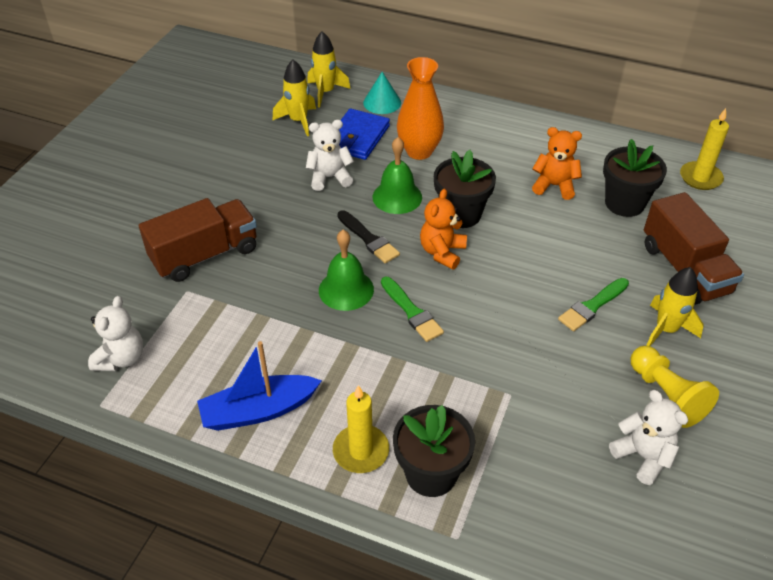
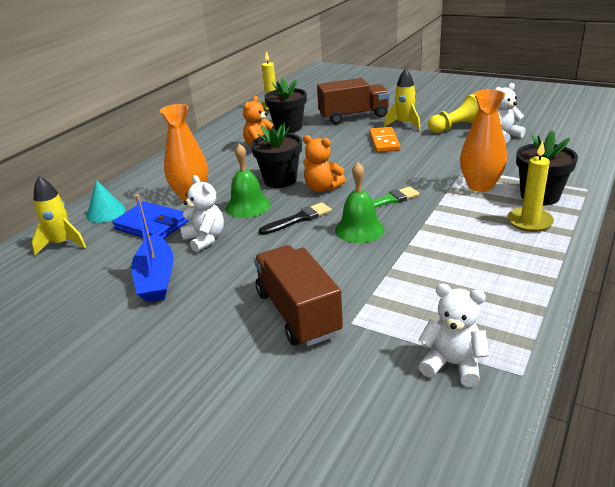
camera: 80 degrees left, 15 degrees down
(258, 411) = (503, 269): blue boat -> blue boat (156, 278)
(298, 121) = (100, 259): yellow rocket -> none
(330, 177) = (205, 239): white teddy bear -> white teddy bear turned 150 degrees clockwise
(458, 408) = (480, 186): none -> orange vase
(592, 306) = (384, 142): green brush -> orange domino

